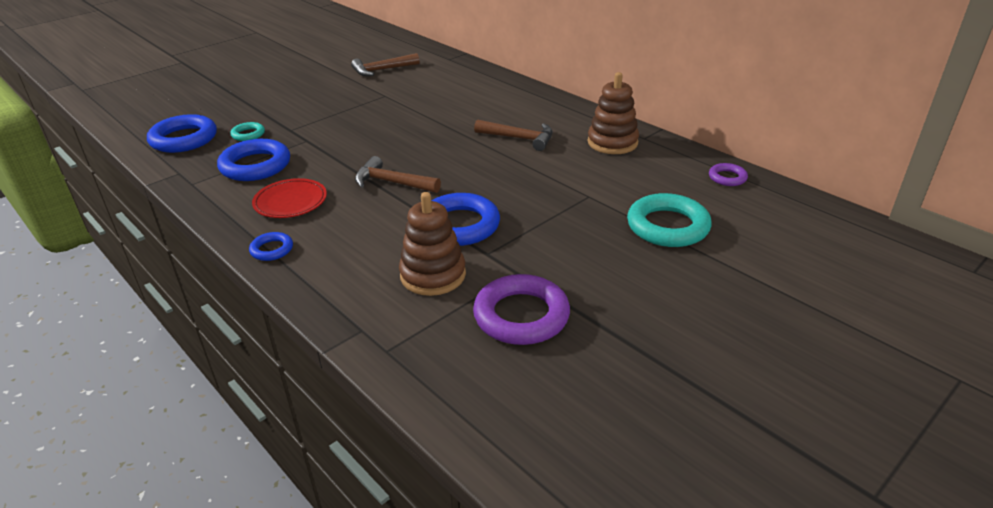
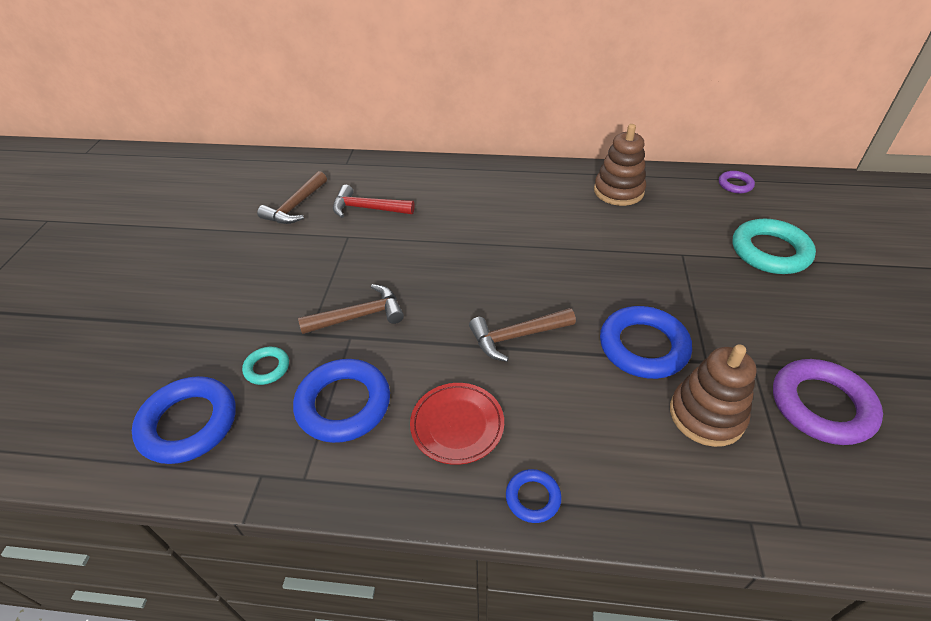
camera: 40 degrees left, 10 degrees up
(420, 86) = (367, 208): none -> red hammer
(519, 138) = (546, 224): brown hammer -> brown hammer (359, 316)

